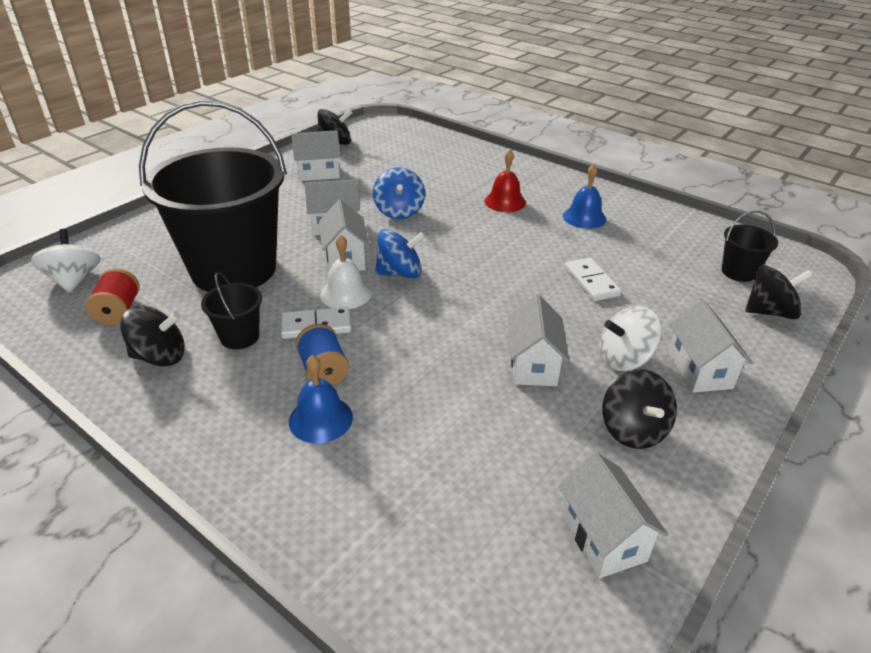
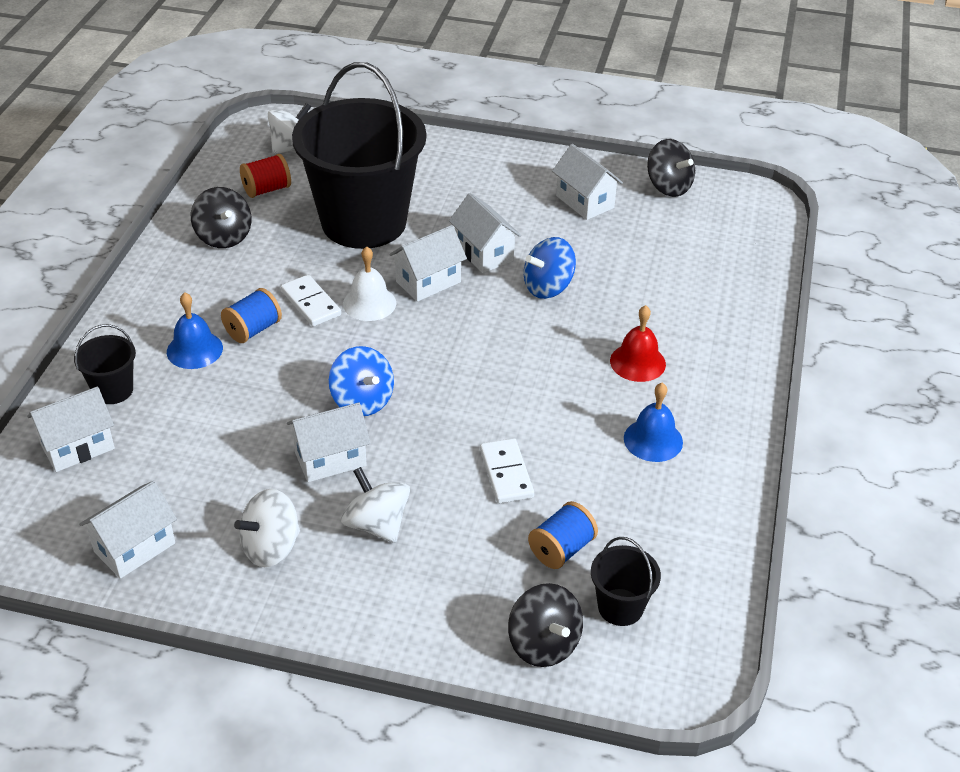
camera: 65 degrees right, 5 degrees up
(239, 337) = (270, 266): black bucket -> black bucket (113, 390)
(400, 273) = (427, 326): blue spinning top -> blue spinning top (362, 401)
(591, 282) = (506, 473): white domino -> white domino turned 60 degrees counterclockwise
(633, 430) = (271, 547): black spinning top -> white spinning top
(678, 280) = (561, 549): none -> blue spool
(700, 370) = (389, 588): white house -> white house (77, 447)

